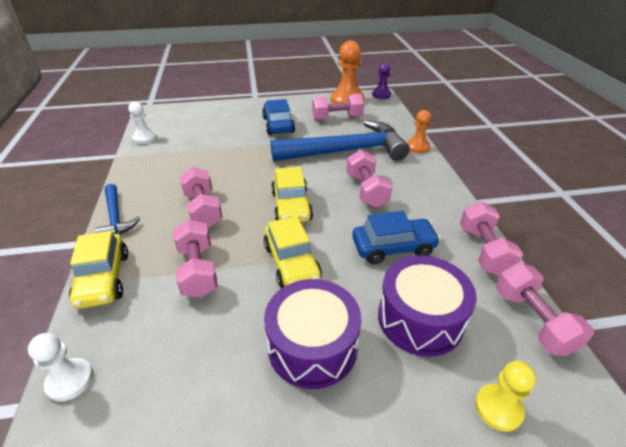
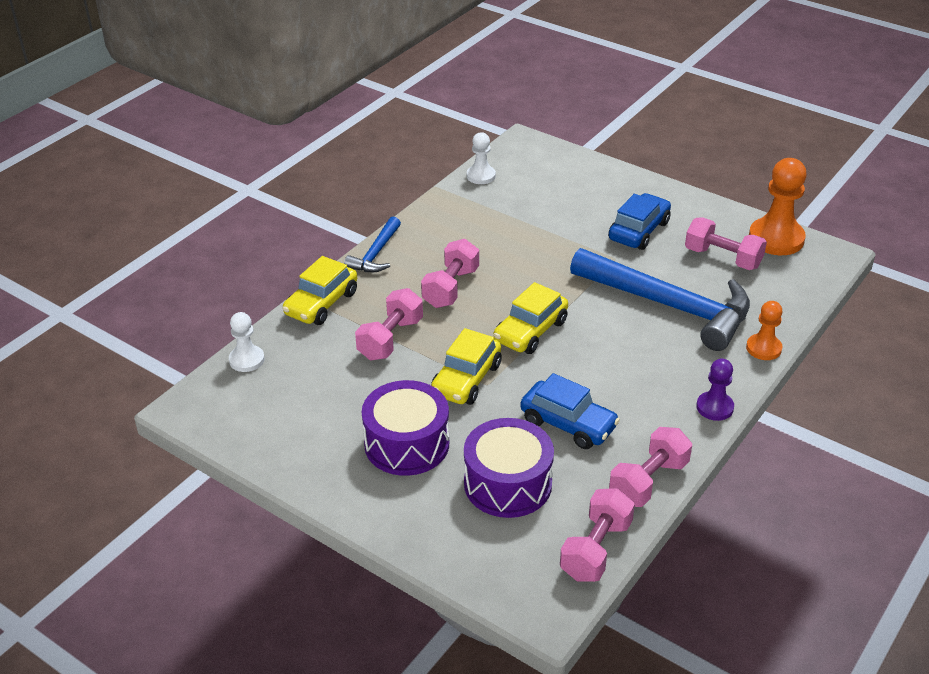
camera: 45 degrees right, 0 degrees up
(366, 190) = (624, 360): pink dumbbell -> none
(381, 95) = (839, 254): purple pawn -> purple pawn (714, 407)
(498, 408) = (477, 565): yellow pawn -> none

